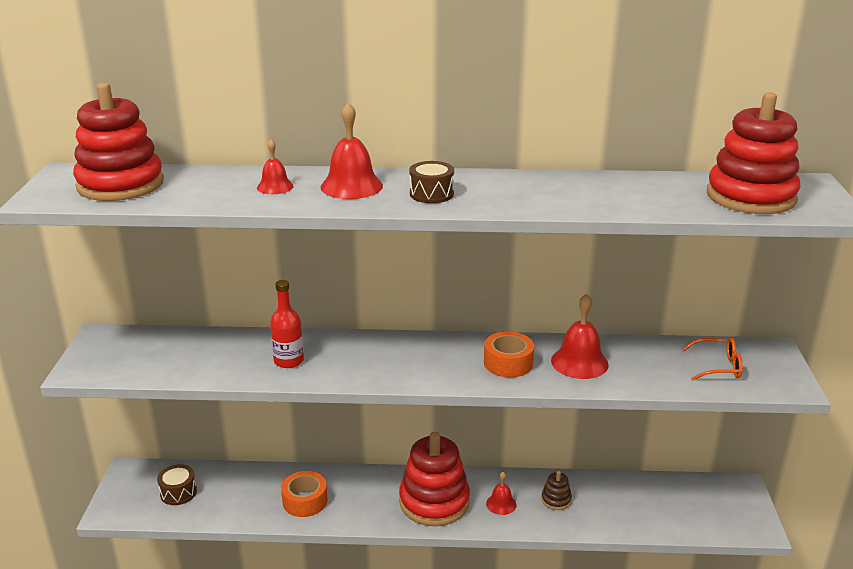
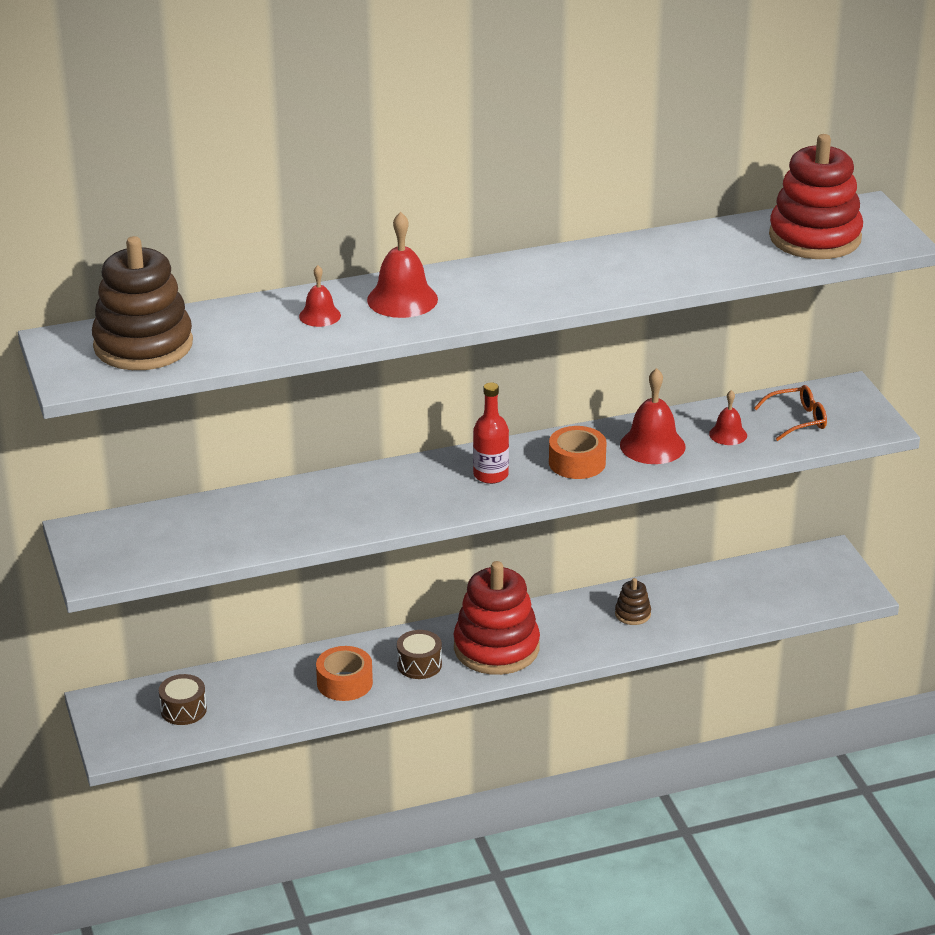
camera: 20 degrees left, 5 degrees up
(120, 184) = (143, 345): red stacking toy -> brown stacking toy
(289, 361) = (332, 511): red bottle -> red bottle (490, 475)
(431, 194) = (495, 294): brown drum -> brown drum (419, 664)
(501, 504) = (573, 633): red bell -> red bell (728, 434)

